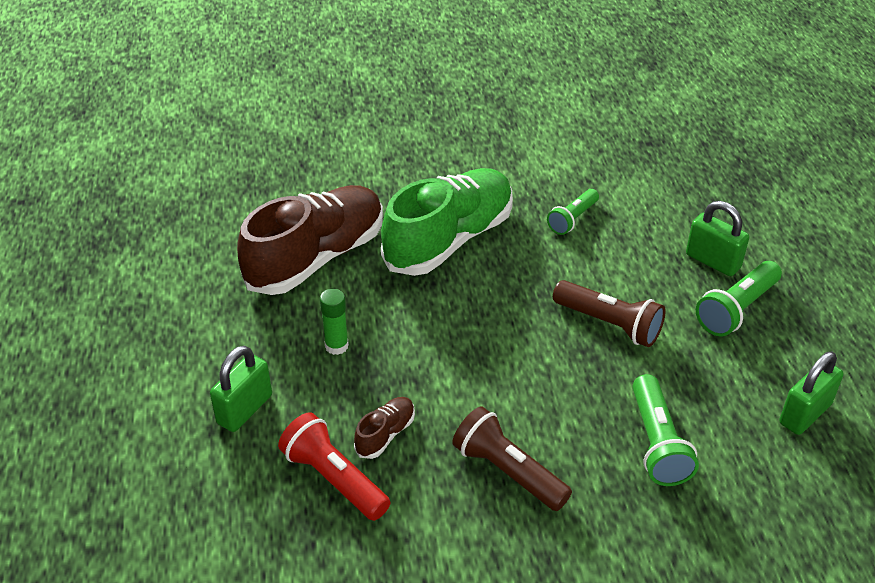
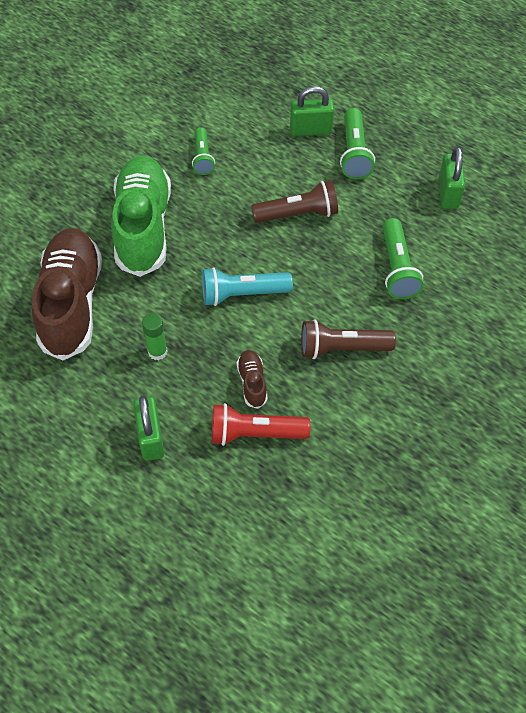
camera: 45 degrees left, 15 degrees up
(470, 354) = (242, 294): none -> turquoise flashlight
(657, 443) = (397, 268): green flashlight -> green flashlight turned 45 degrees clockwise

